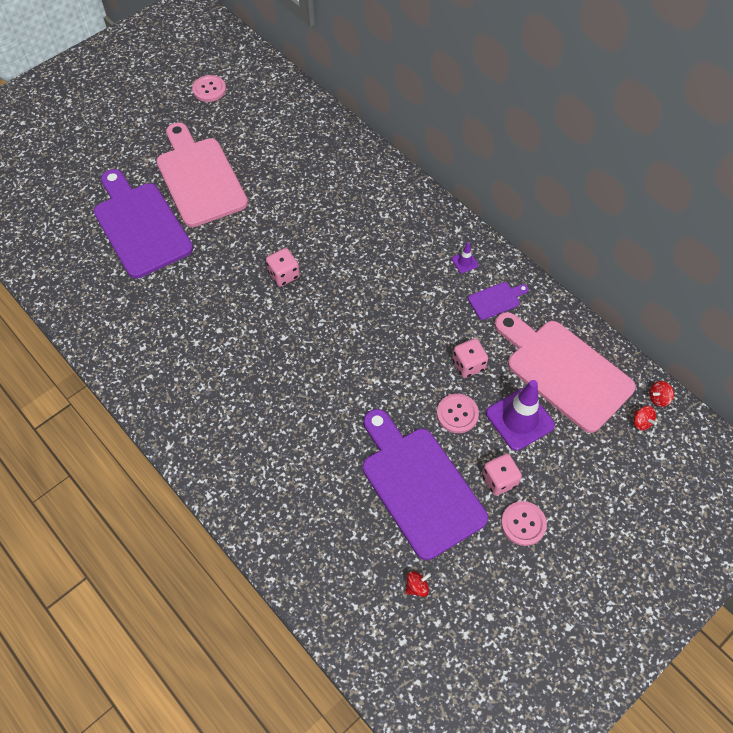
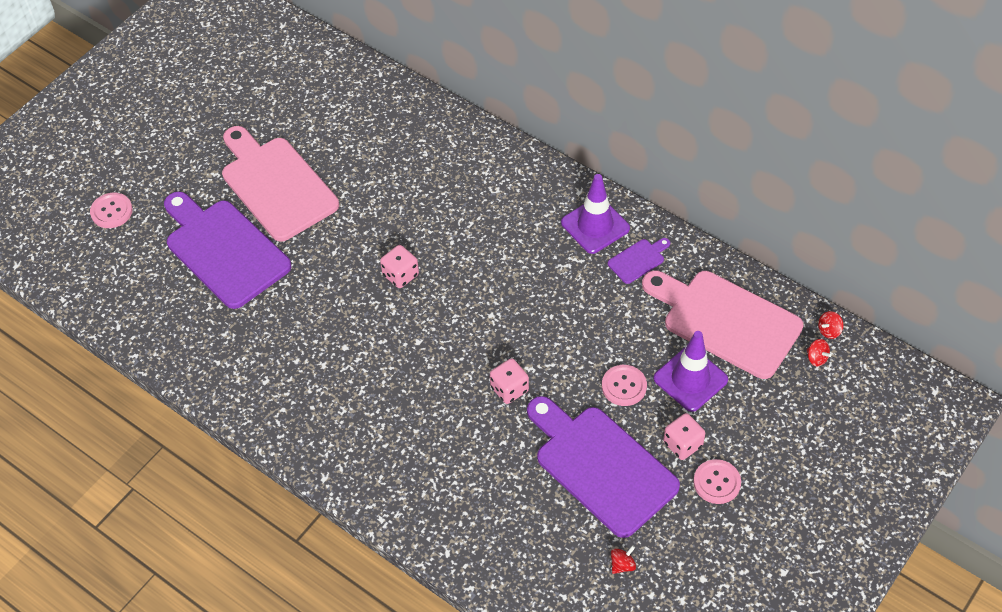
camera: 10 degrees left, 5 degrees down
(209, 89) = (259, 82): pink button -> pink button (111, 211)
(464, 262) = (595, 225): purple traffic cone -> purple traffic cone, size x2.24
(468, 365) = (624, 333): pink dice -> pink dice (509, 389)

